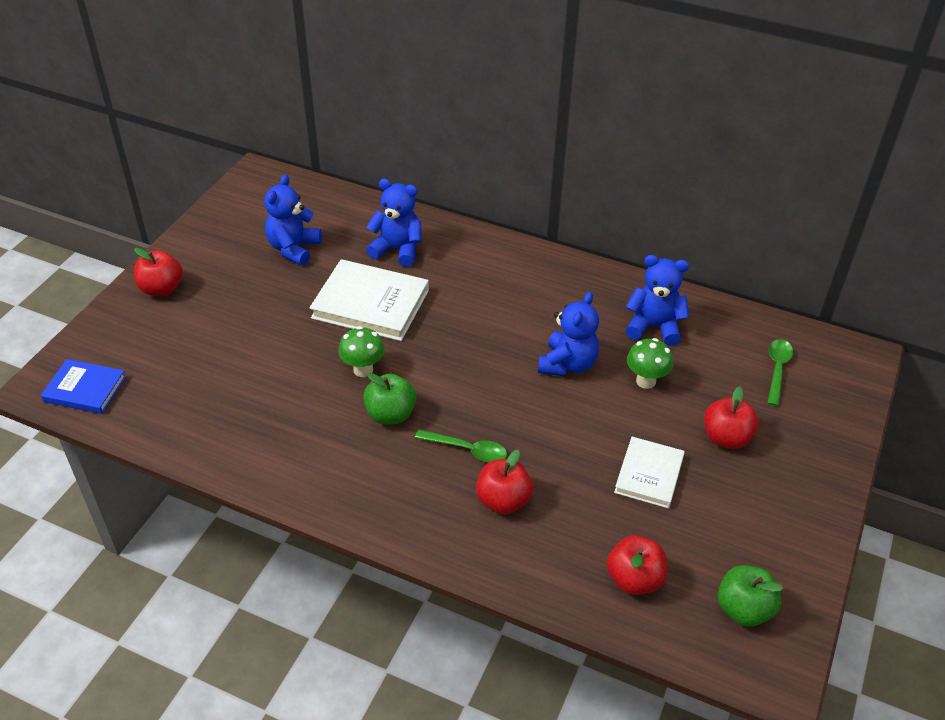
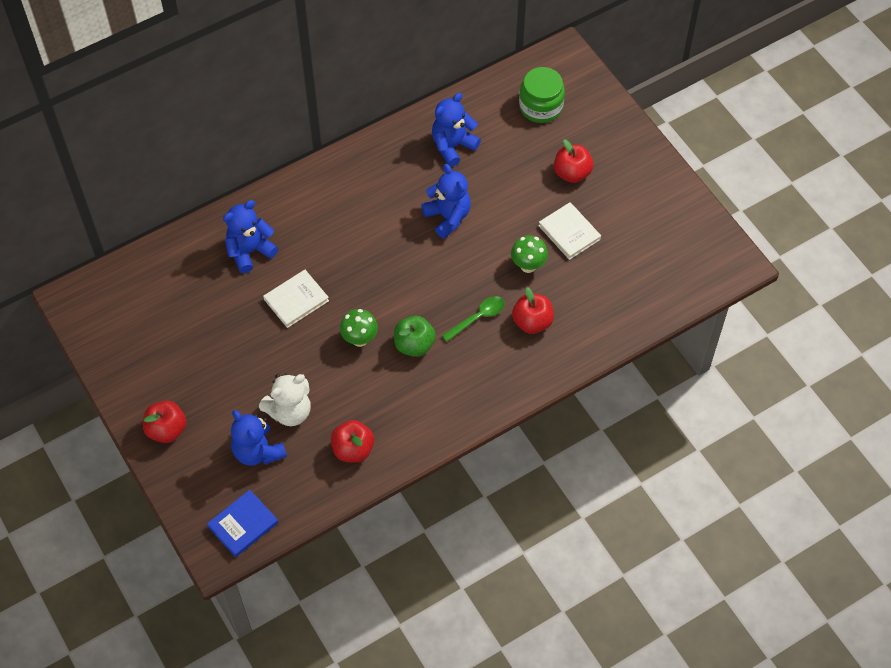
camera: 55 degrees left, 15 degrees up
(239, 360) = (289, 411): none -> white teddy bear
(293, 249) = (191, 319): blue teddy bear -> blue teddy bear (258, 451)
(370, 304) = (296, 300): white book -> white book, size x0.61
(634, 579) = (635, 290): red apple -> red apple (353, 449)
(646, 381) = (495, 183): green mushroom -> green mushroom (528, 266)
(743, 609) = (690, 250): green apple -> none
(777, 370) = (541, 106): green spoon -> green jar

